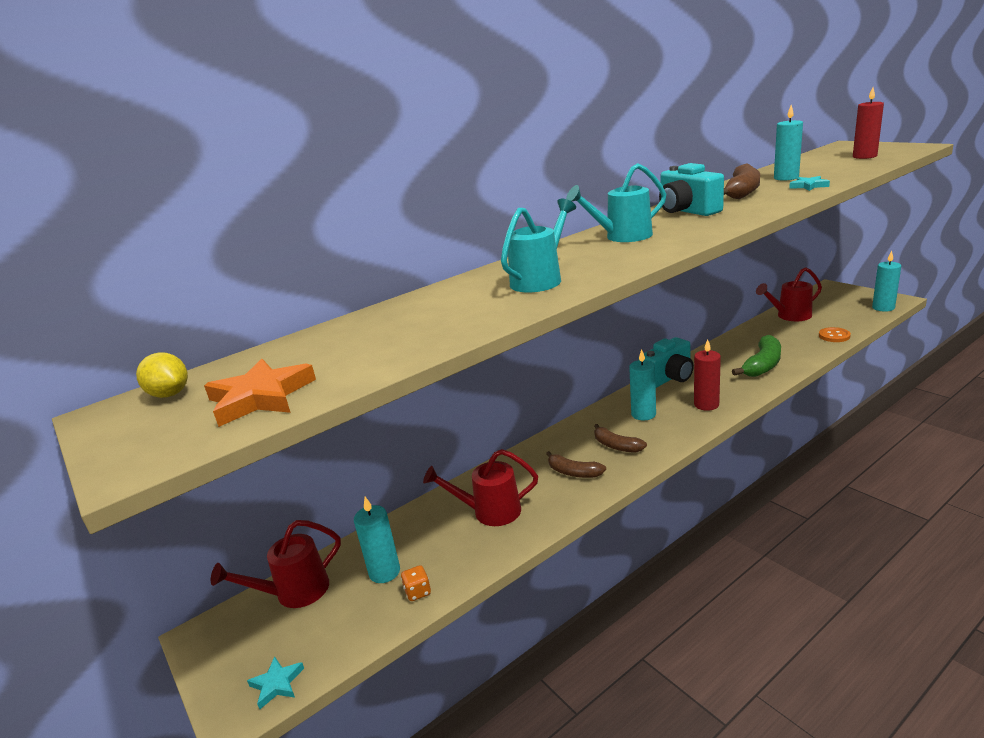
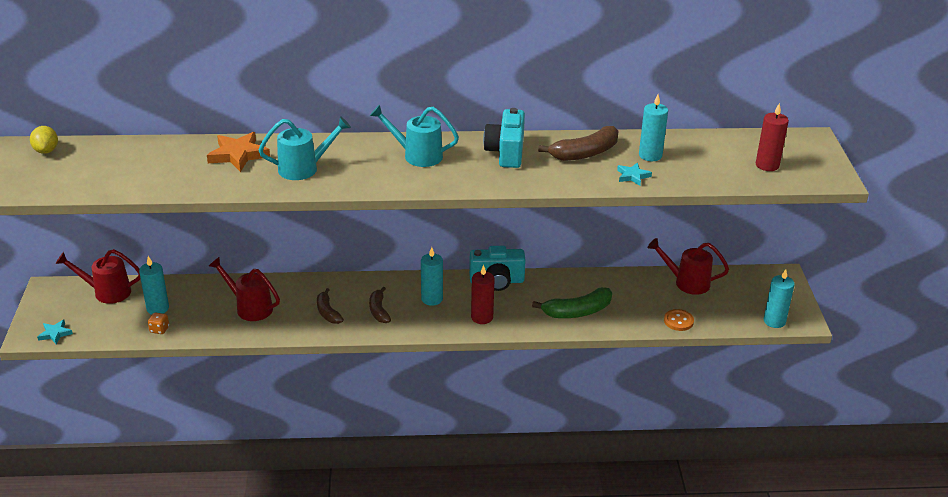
camera: 30 degrees right, 10 degrees up
(261, 397) = (74, 178): orange star -> orange star (238, 155)

